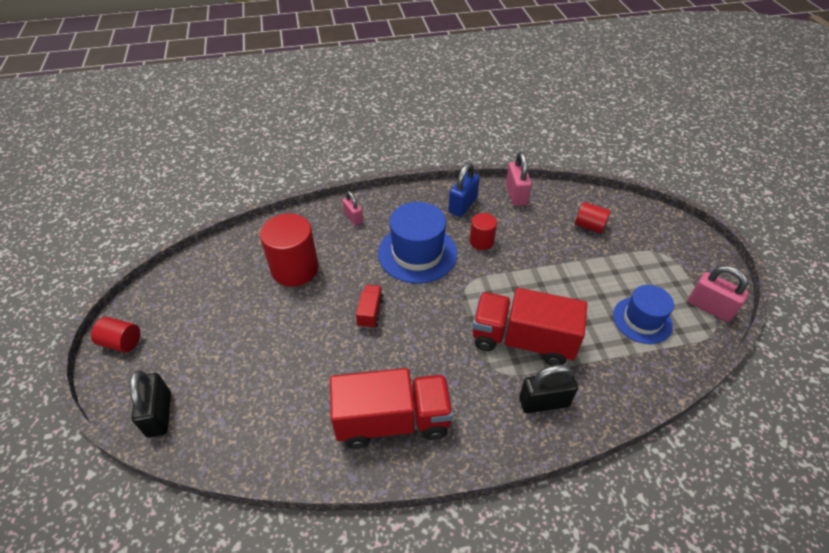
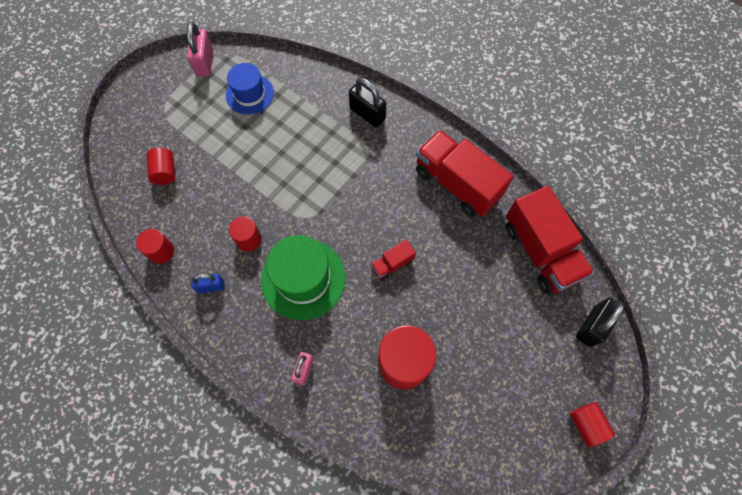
camera: 130 degrees left, 20 degrees up
(417, 253) = (303, 278): blue hat -> green hat
(462, 205) = (211, 286): blue padlock -> blue padlock, size x0.65
(516, 195) = (161, 251): pink padlock -> red cylinder
(522, 340) = (329, 151): red truck -> red truck (540, 251)

